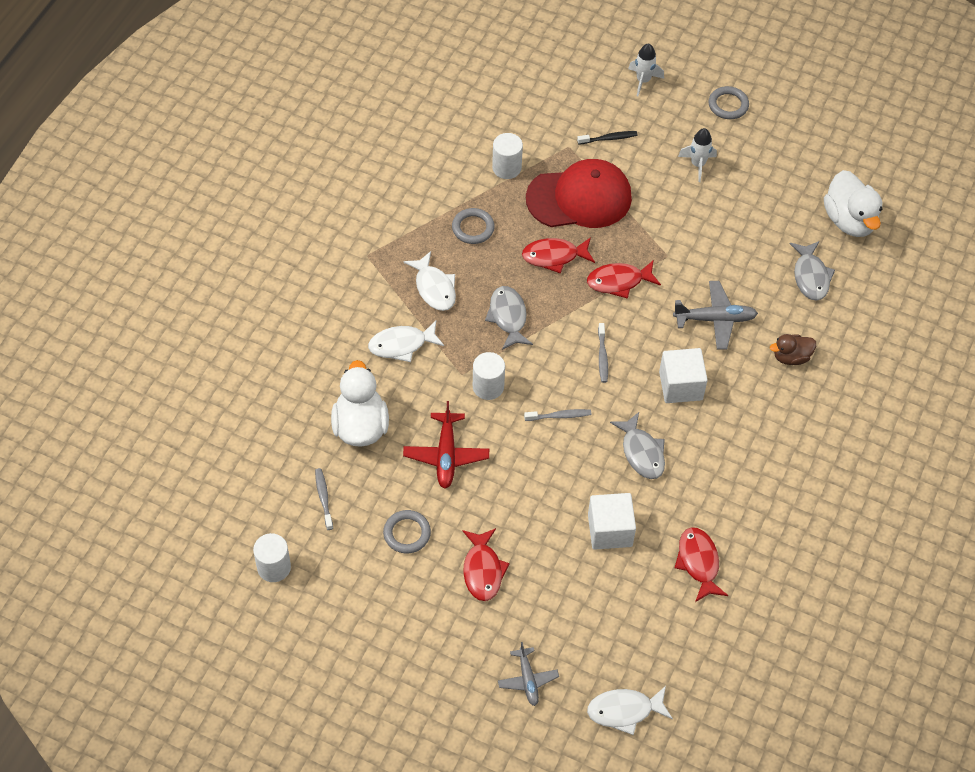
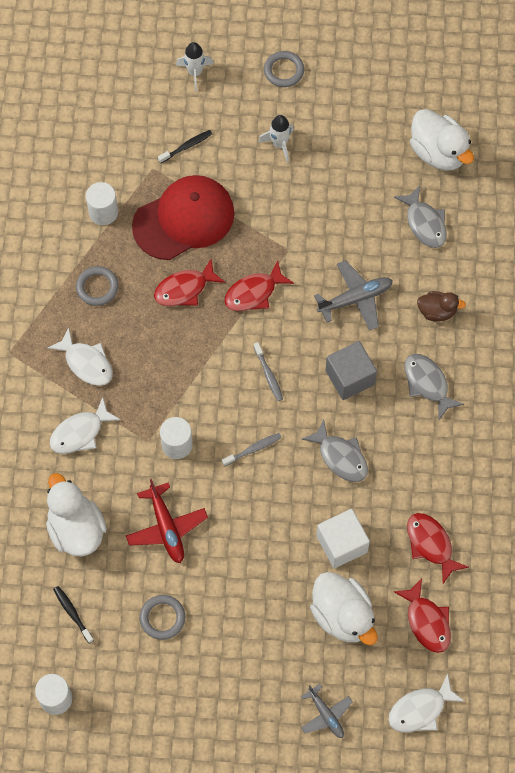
camera: 20 degrees left, 10 degrees up
(323, 498) = (72, 613): grey toothbrush -> black toothbrush
(483, 570) = (245, 627): red fish -> red fish (427, 621)
(508, 317) = (167, 367): grey fish -> grey fish (427, 384)
(583, 595) = (343, 615): none -> white duck
(680, 386) = (350, 377): white cube -> grey cube
(791, 357) = (437, 311): brown duck -> brown duck turned 135 degrees counterclockwise

